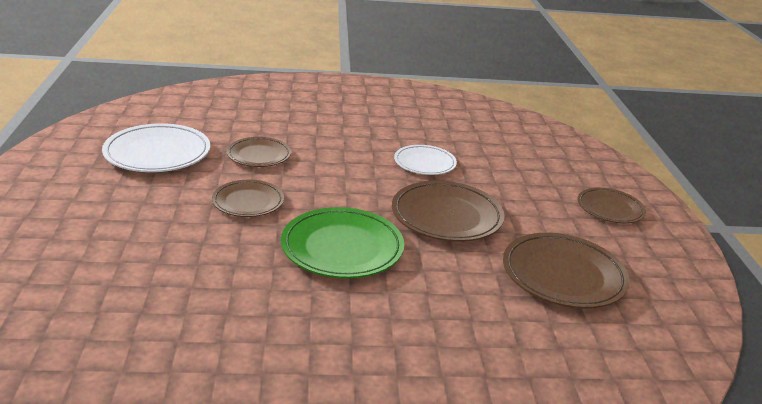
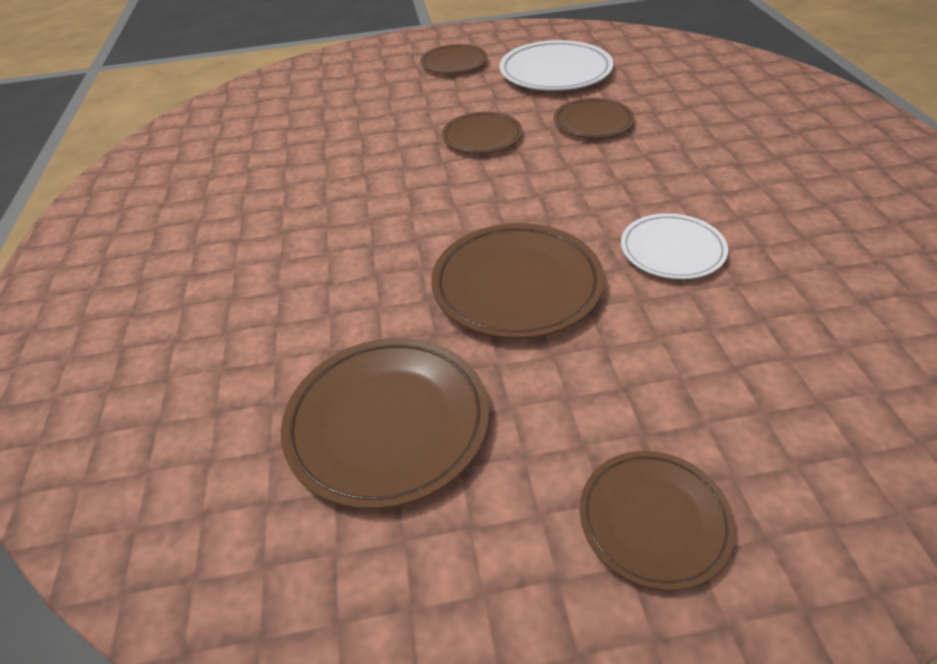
camera: 90 degrees right, 15 degrees up
(83, 196) = (454, 63): none -> brown plate
(342, 248) = (408, 209): green plate -> none

